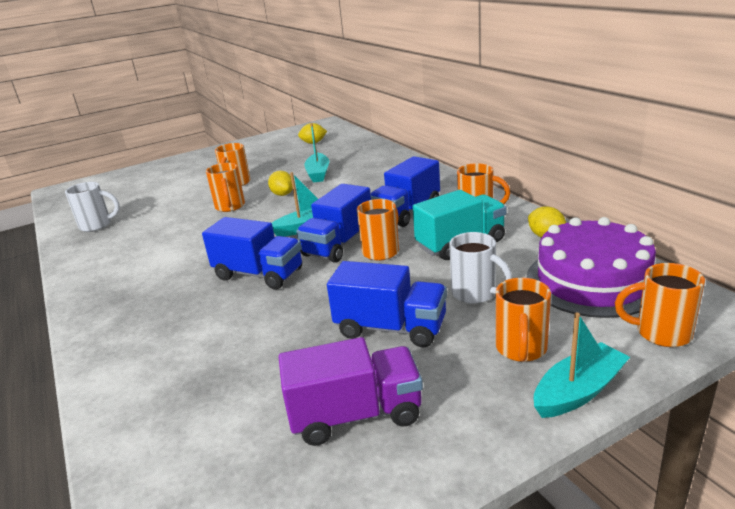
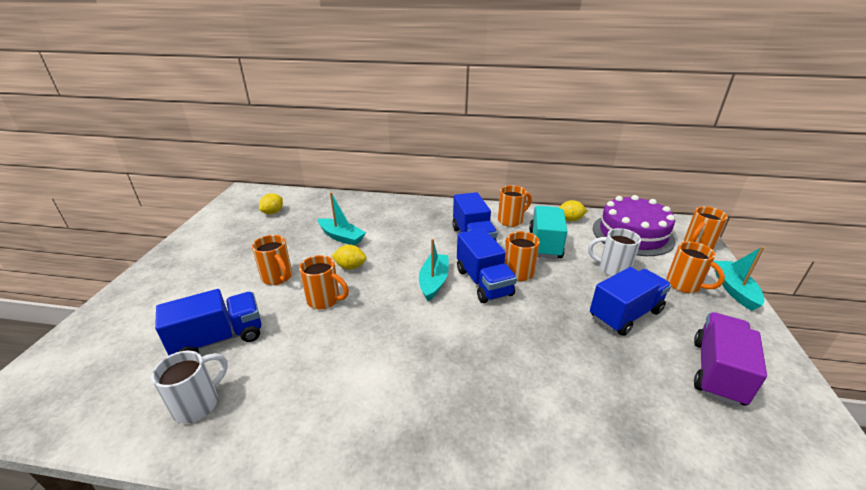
camera: 55 degrees left, 5 degrees up
(259, 274) = (483, 336): blue truck -> blue truck (219, 339)
(475, 294) = (612, 269): white mug -> white mug turned 150 degrees counterclockwise

